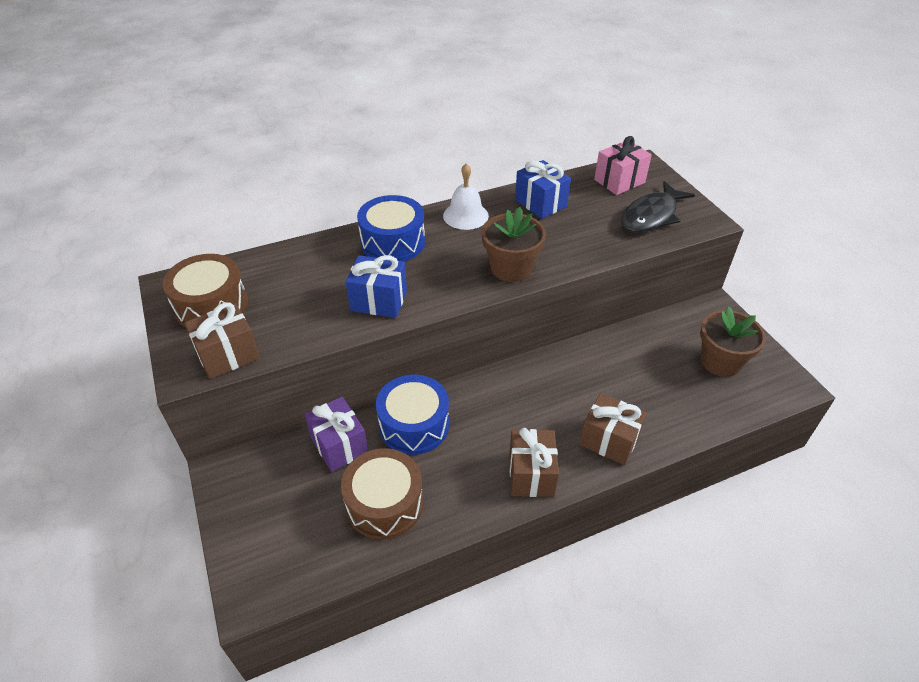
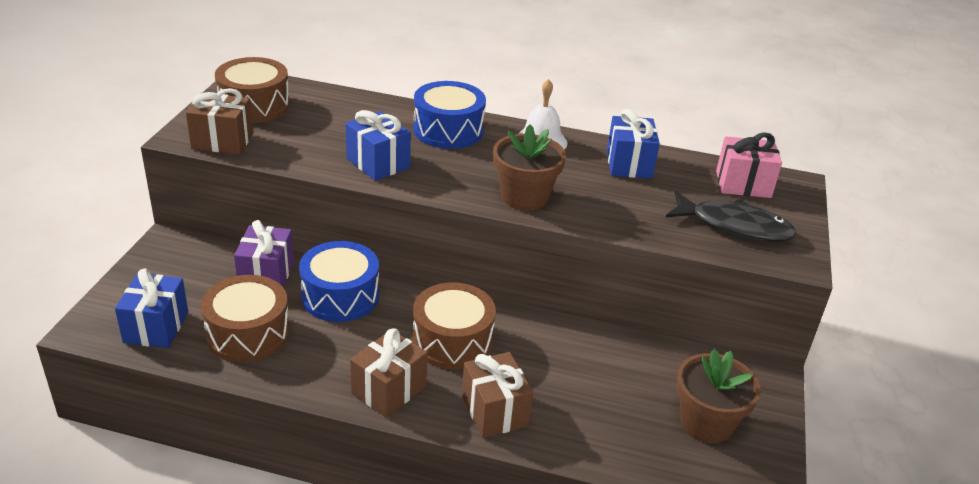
camera: 35 degrees right, 10 degrees down
(306, 552) = (156, 327): none -> blue gift
(526, 407) = (452, 340): none -> brown drum
(651, 216) = (734, 226): black fish -> black fish turned 150 degrees counterclockwise

